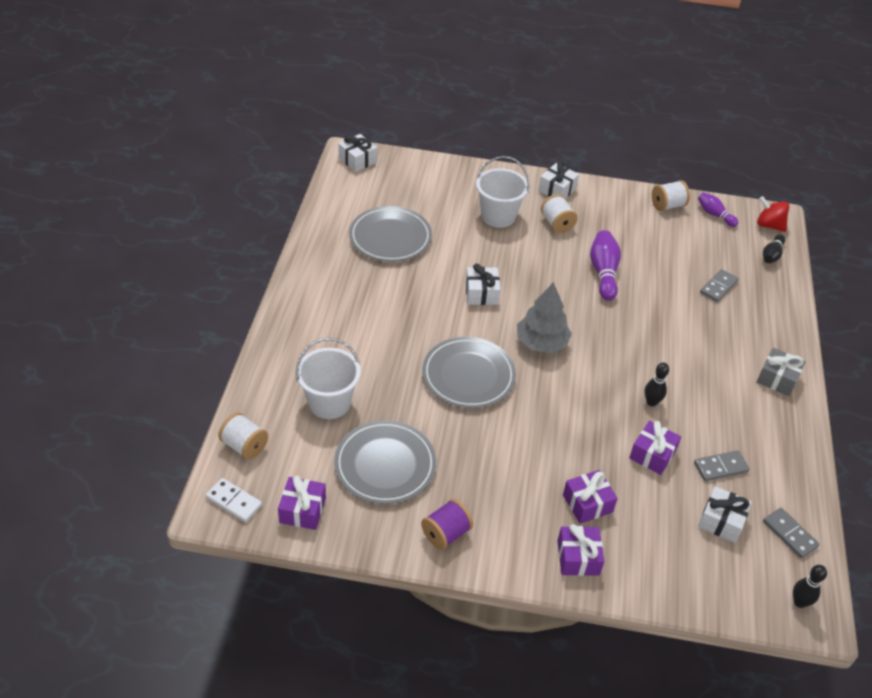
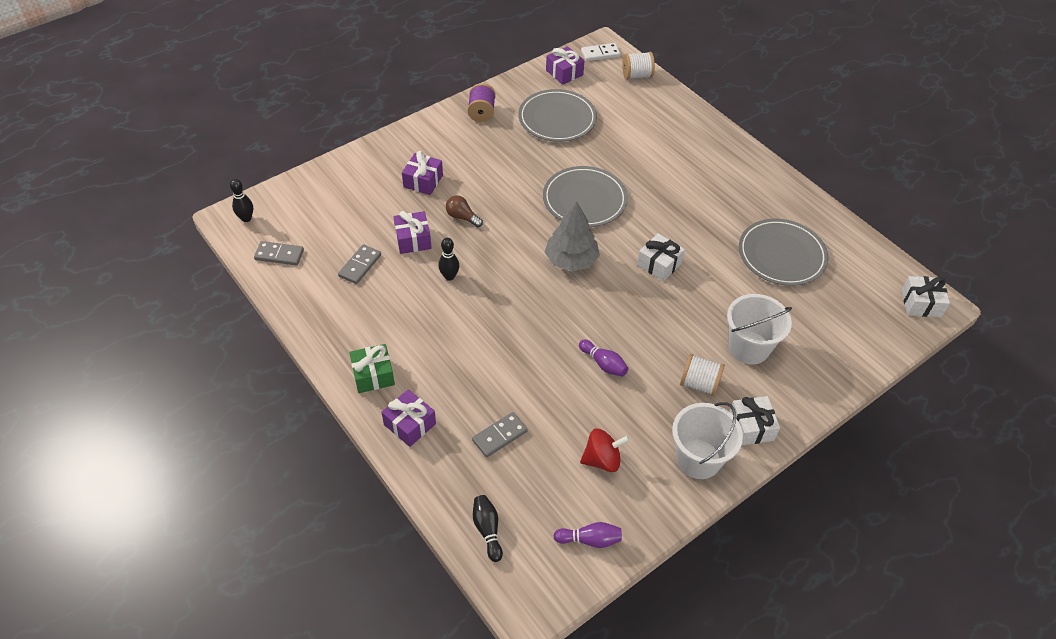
camera: 135 degrees right, 5 degrees up
(329, 403) = (633, 124): white bucket -> white bucket (698, 459)
(578, 557) = (398, 151): purple gift -> purple gift (410, 424)
(588, 441) = (462, 217): none -> brown light bulb
(603, 273) = (603, 364): purple bowling pin -> purple bowling pin, size x0.63
(667, 206) = (643, 507): white spool -> none
(718, 287) = (500, 436): grey domino -> grey domino turned 60 degrees clockwise
(721, 521) = (331, 230): white gift -> none
(769, 225) = (526, 579): red spinning top -> red spinning top (602, 460)
(777, 379) = (373, 375): grey gift -> green gift

